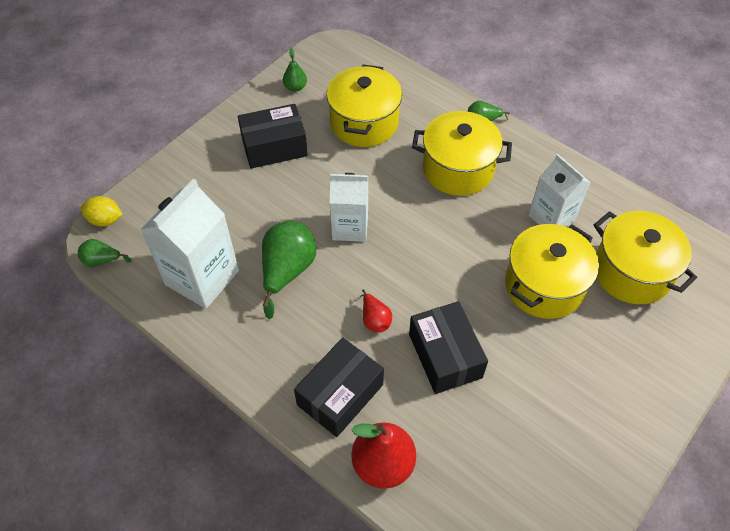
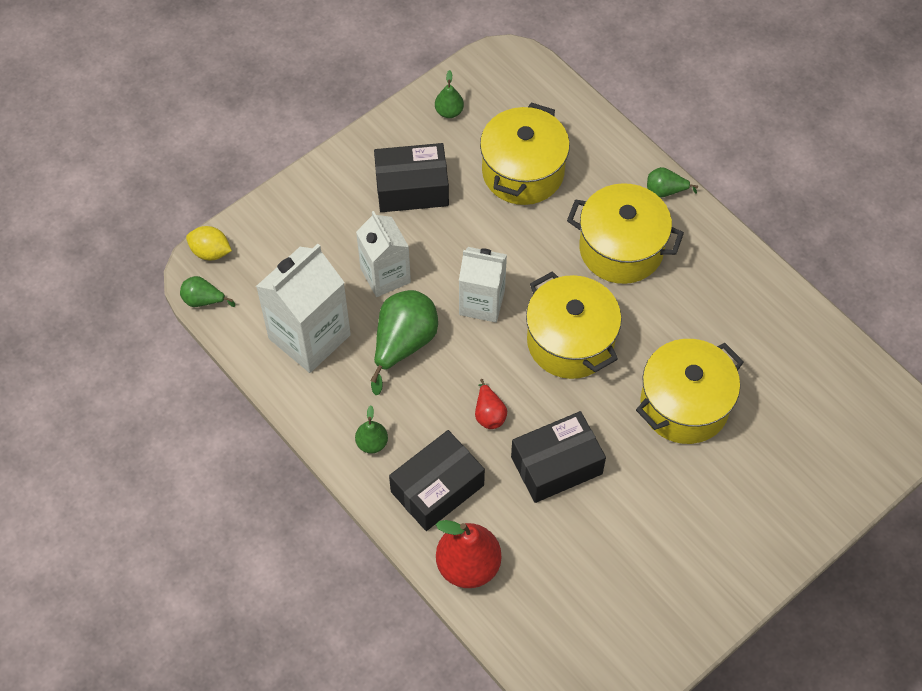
camera: 10 degrees right, 5 degrees up
(272, 362) = (372, 443): none -> green pear
(445, 356) = (556, 465): black box -> black box turned 75 degrees clockwise
(551, 218) = (715, 326): white carton -> white carton (385, 275)
(632, 272) = (788, 405): yellow pot -> yellow pot (570, 341)

